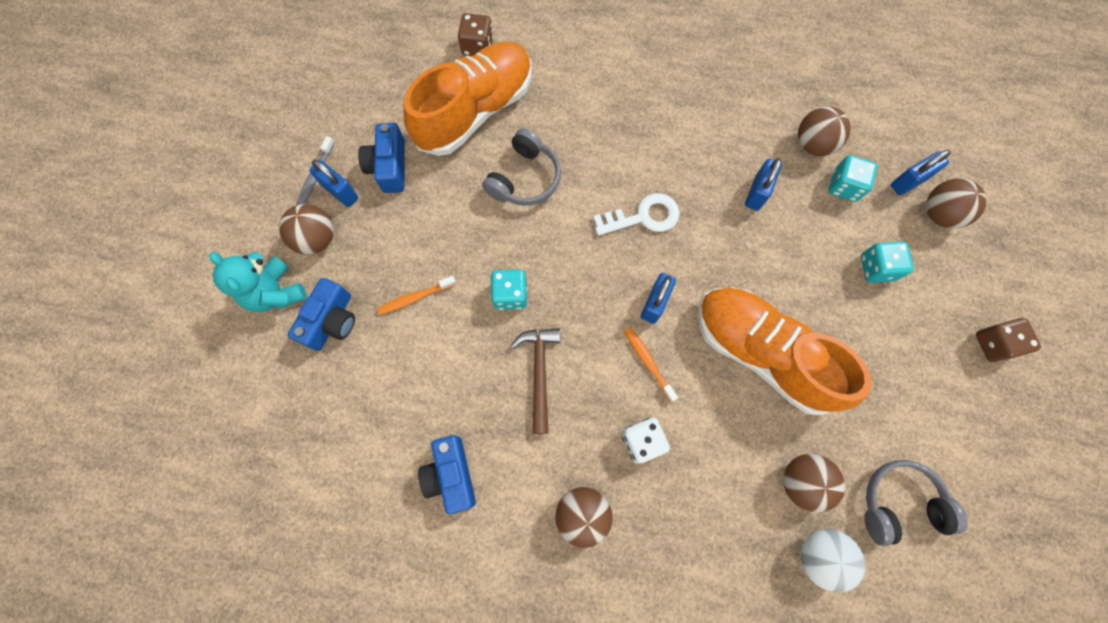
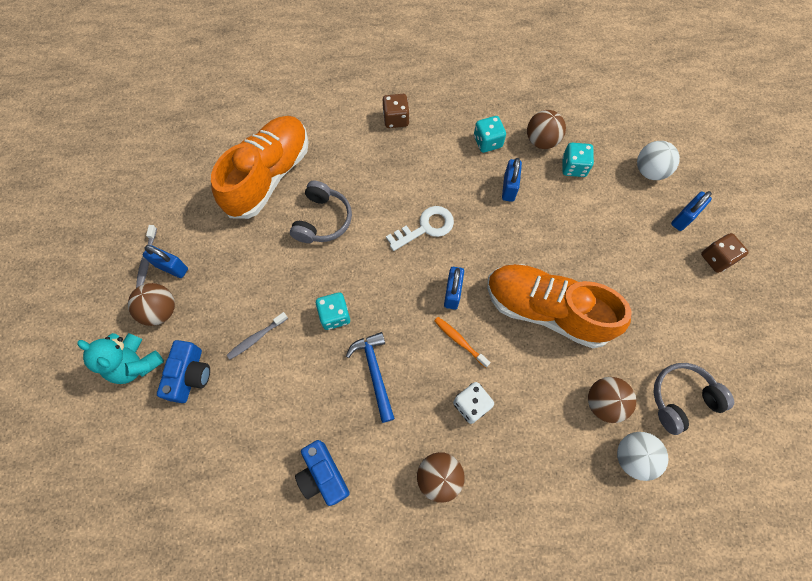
camera: 15 degrees left, 5 degrees down
(389, 166) = (208, 237): blue camera -> none
(415, 297) = (256, 338): orange toothbrush -> grey toothbrush
(478, 46) = (258, 125): brown dice -> brown dice (396, 119)
(539, 373) = (374, 372): brown hammer -> blue hammer
(876, 268) = (615, 223): turquoise dice -> turquoise dice (487, 142)
(908, 182) = (620, 152): blue padlock -> blue padlock (684, 218)
(939, 214) = (649, 171): brown ball -> white ball

